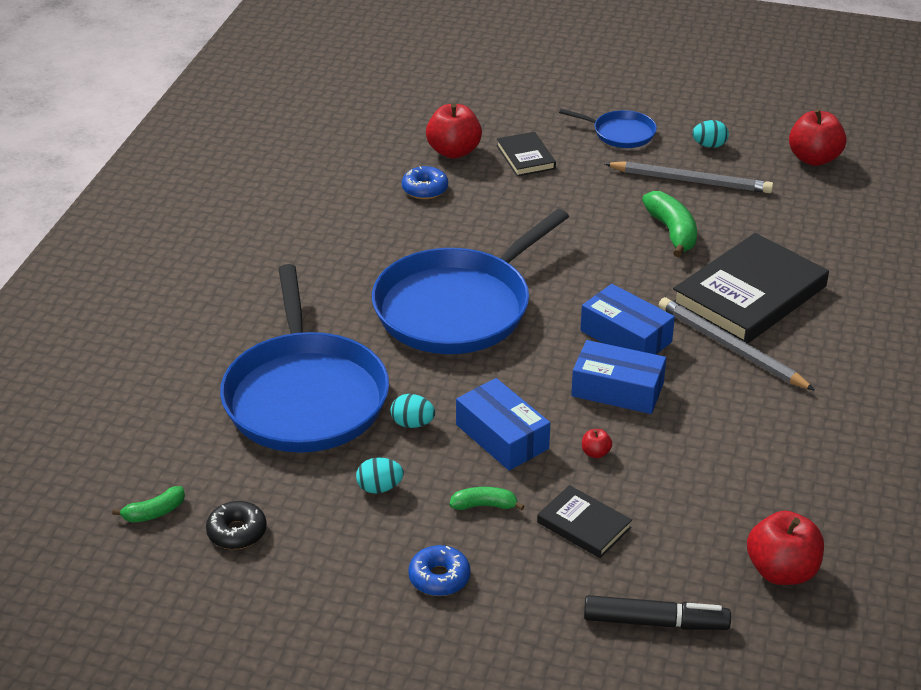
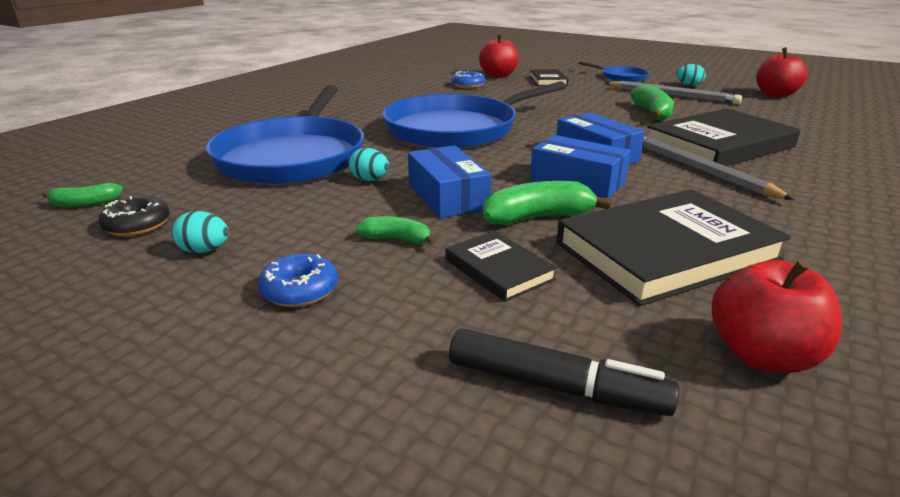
camera: 15 degrees right, 10 degrees down
(379, 488) = (302, 214): turquoise egg -> turquoise egg (204, 250)
(595, 453) = (538, 217): red apple -> green banana
(711, 478) = (666, 252): none -> black book

